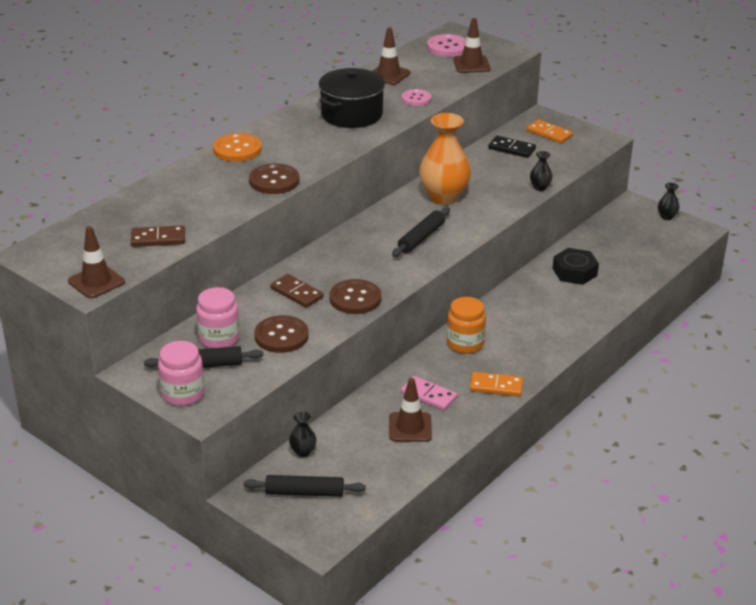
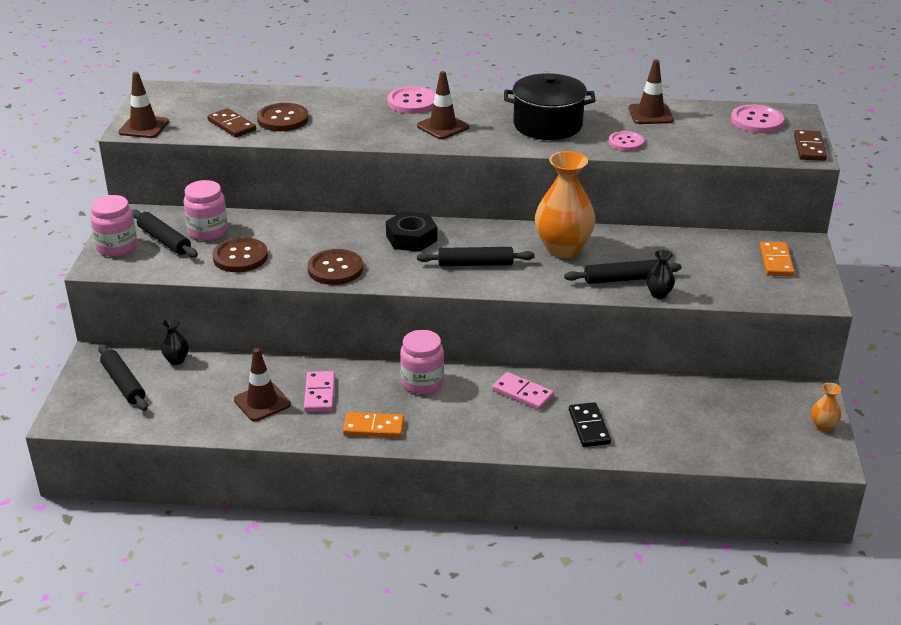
camera: 55 degrees right, 0 degrees up
(237, 149) = (412, 102): orange button -> pink button
(274, 181) = (382, 135): brown button -> brown button (283, 119)
(296, 293) = (312, 239): brown domino -> brown domino (809, 148)
(465, 344) = (422, 382): orange jar -> pink jar
(471, 65) = (742, 144): brown traffic cone -> brown traffic cone (443, 127)
(496, 386) = (373, 427): orange domino -> orange domino turned 60 degrees counterclockwise
(507, 192) = (622, 279): none -> black rolling pin
(512, 149) = (710, 251): black domino -> black domino (589, 427)
(522, 307) = (522, 393): none -> pink domino
(574, 272) = (627, 402): black nut -> black nut (411, 238)
(666, 217) = (823, 426): black vase -> orange vase

